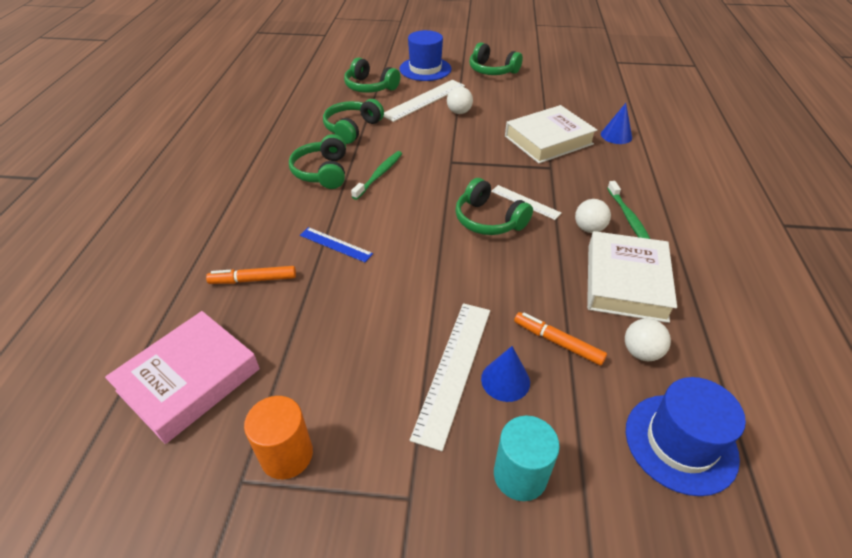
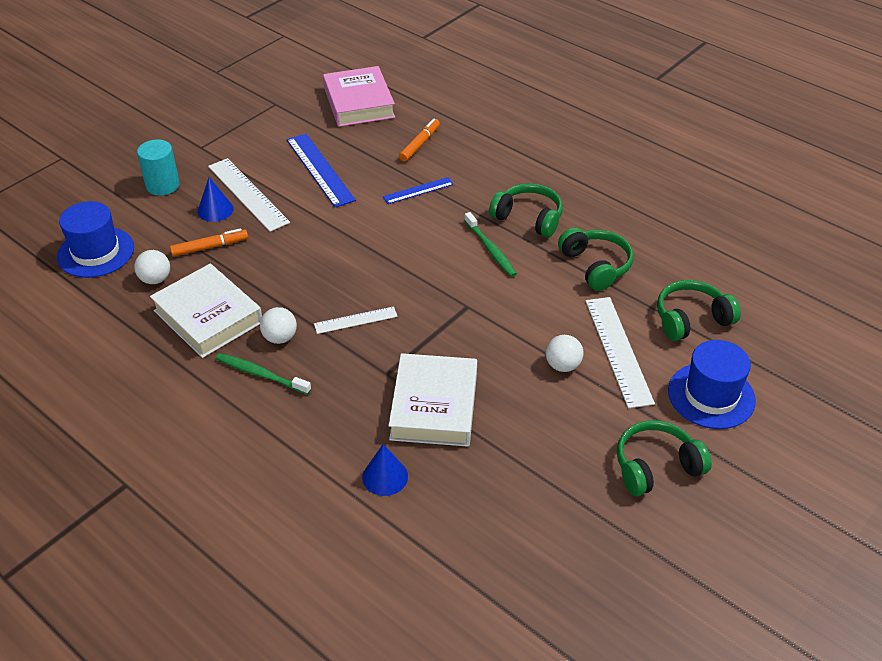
camera: 125 degrees right, 0 degrees up
(286, 455) = (271, 120): orange cylinder -> none
(358, 334) = (320, 169): none -> blue ruler
(488, 220) = (358, 283): green headphones -> none

